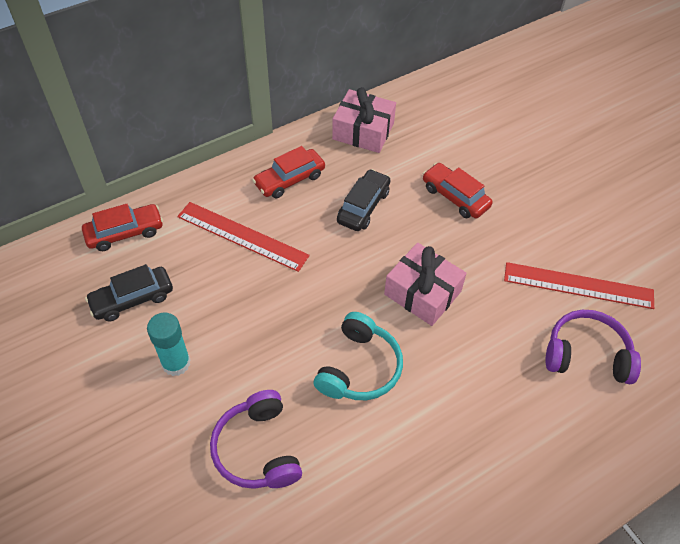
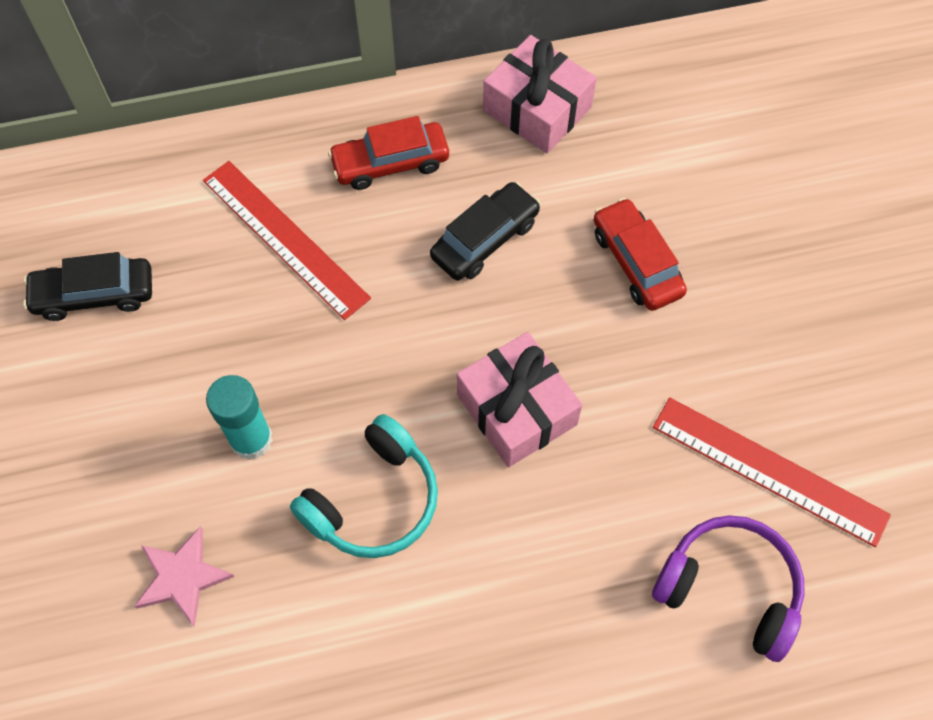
camera: 20 degrees right, 10 degrees up
(125, 233) = (120, 186): red car -> none
(176, 363) = (119, 412): turquoise glue stick -> turquoise glue stick (251, 439)
(257, 449) = (182, 577): purple headphones -> pink star

